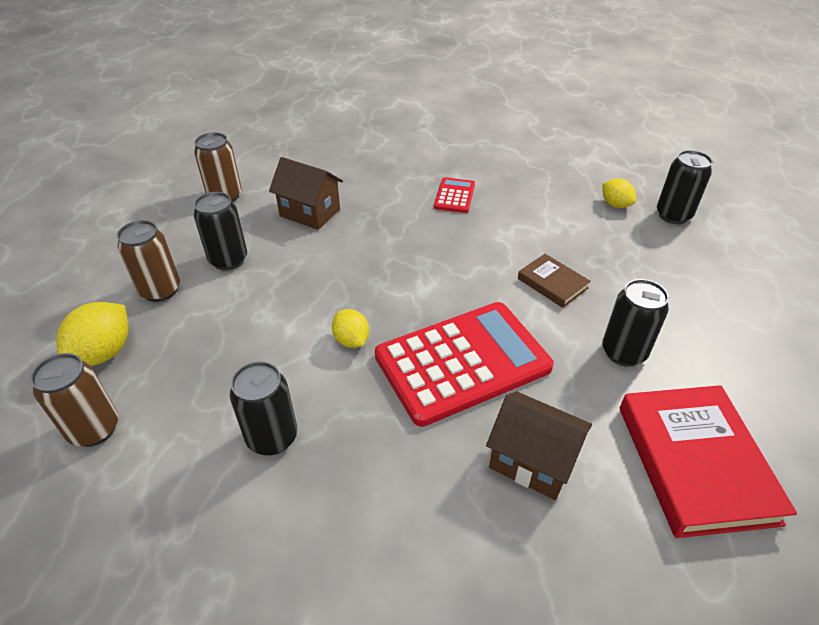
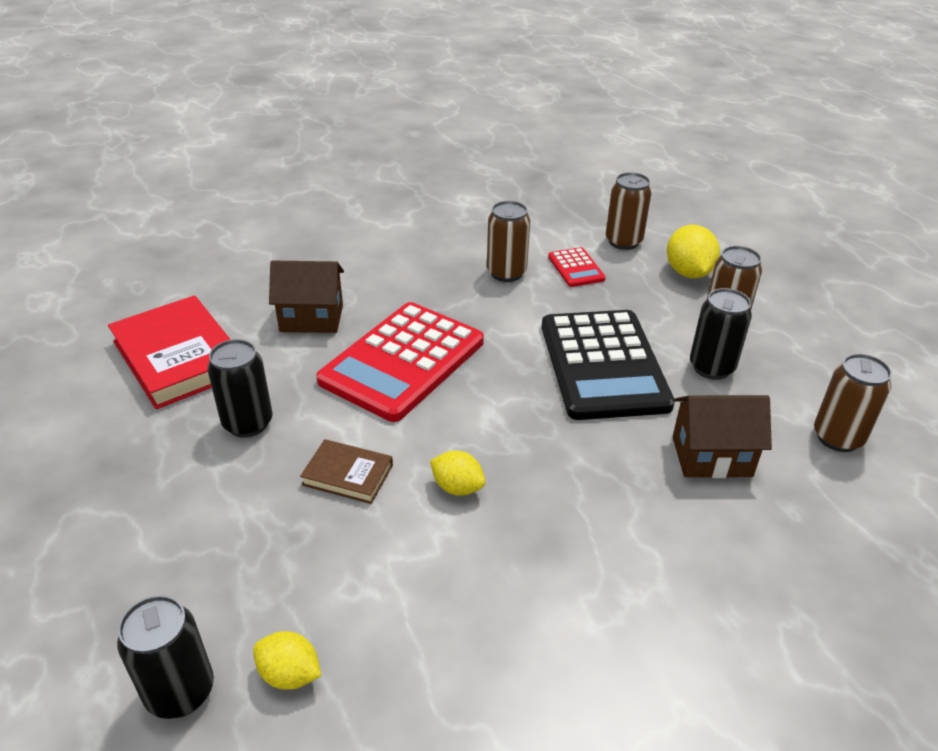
camera: 150 degrees right, 5 degrees down
(272, 437) = (506, 273): black can -> brown can
(301, 292) = (603, 365): none -> black calculator
(351, 340) = (513, 344): yellow lemon -> yellow lemon (457, 487)
(454, 196) = (559, 573): red calculator -> red calculator (576, 268)

